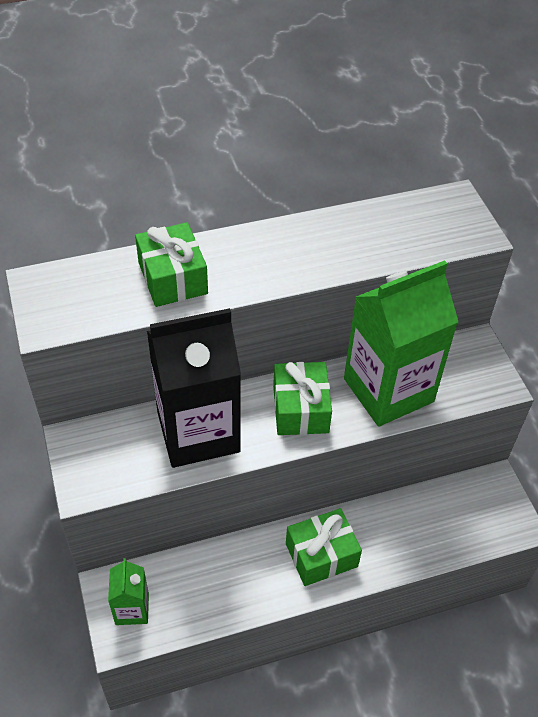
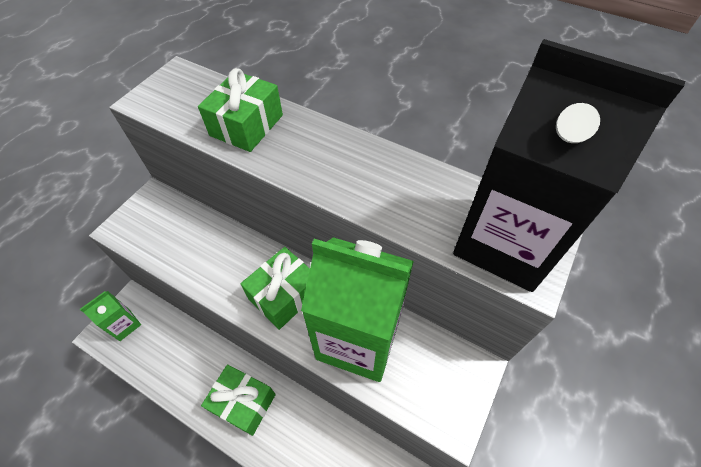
camera: 50 degrees right, 5 degrees up
(198, 432) = (211, 252): black carton -> black carton (505, 243)

